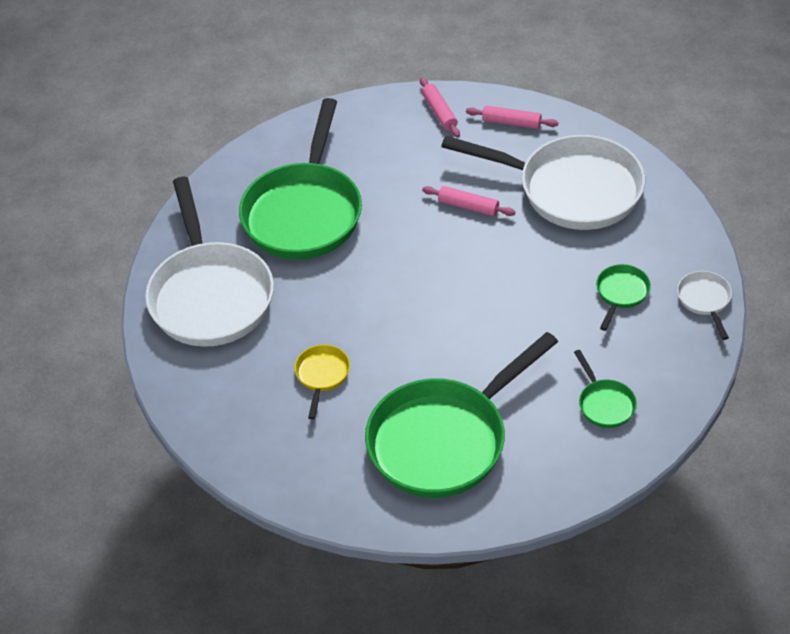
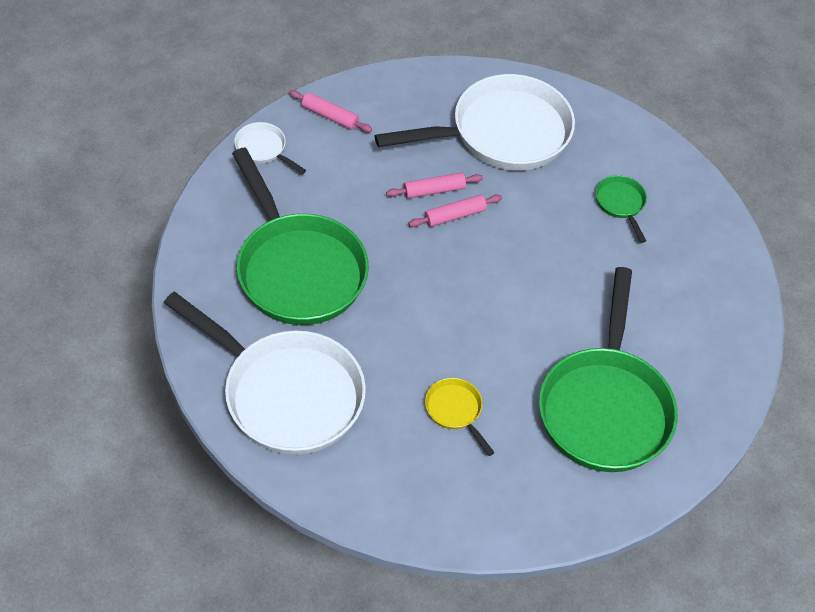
camera: 45 degrees left, 5 degrees up
(511, 122) = (399, 97): pink rolling pin -> pink rolling pin (454, 215)
(605, 404) = (693, 304): green pan -> none
(705, 300) = (685, 177): white pan -> white pan (263, 149)

